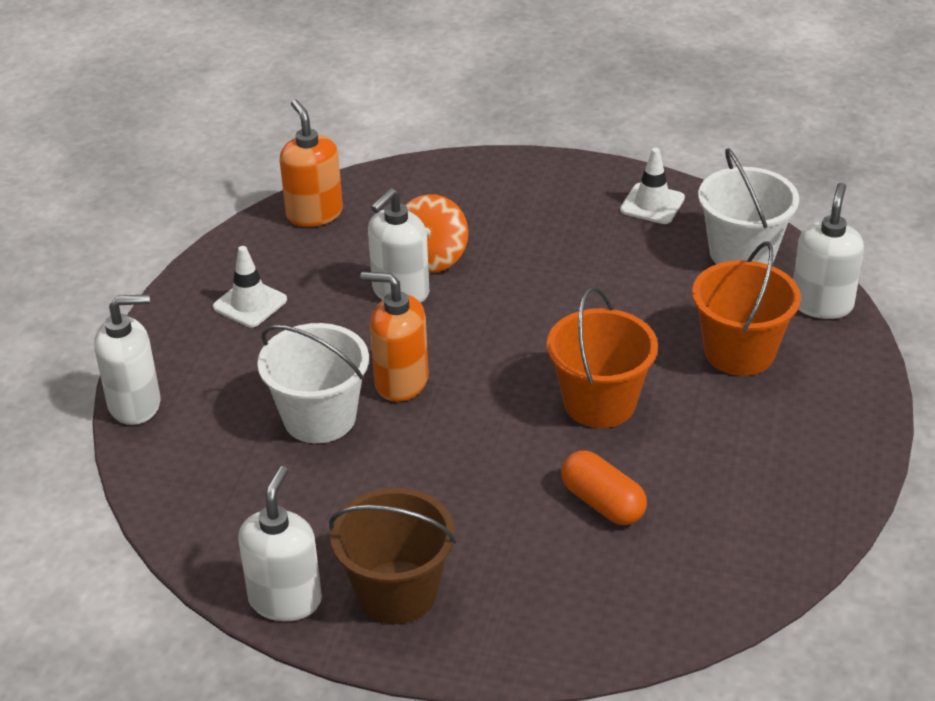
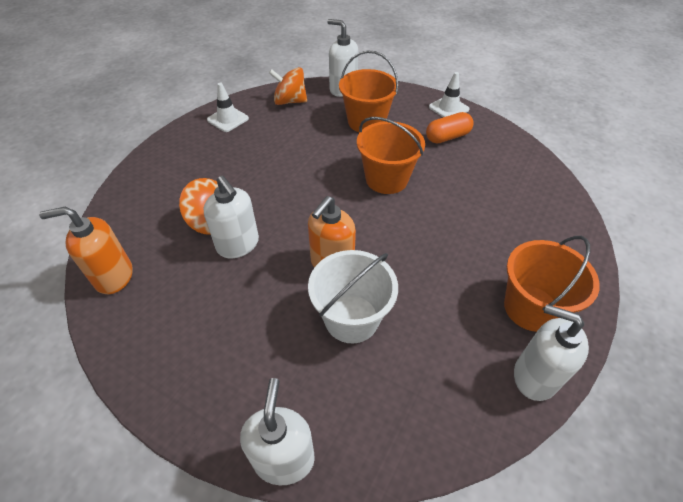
camera: 75 degrees left, 10 degrees up
(250, 303) = (197, 341): white traffic cone -> white traffic cone (448, 108)
(397, 592) = (531, 308): brown bucket -> orange bucket
(602, 503) = (467, 197): orange capsule -> orange capsule (447, 137)
(742, 253) = (290, 101): white bucket -> orange spinning top

